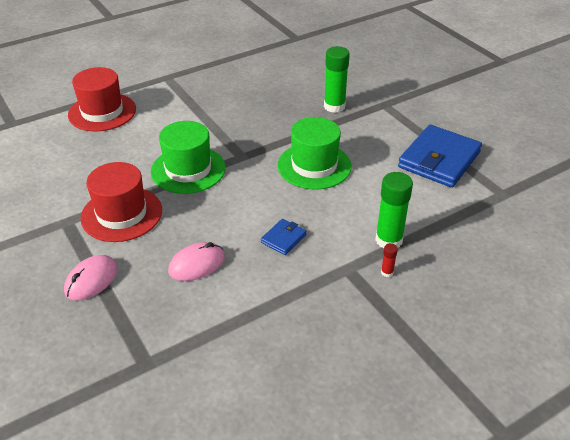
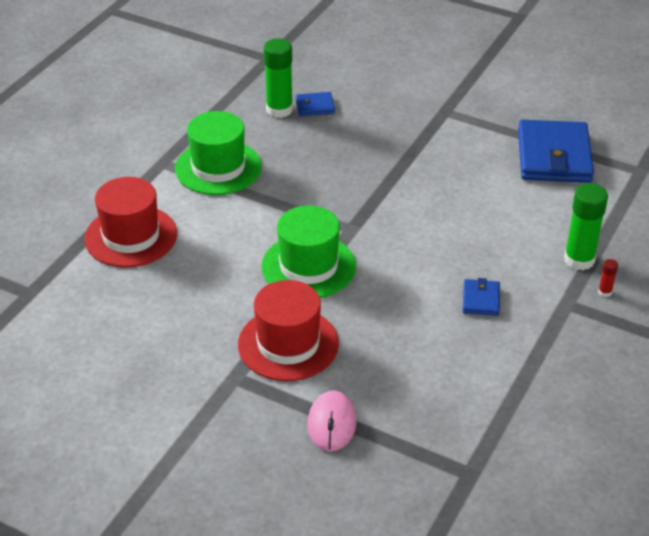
camera: 30 degrees left, 0 degrees up
(197, 264) = (422, 361): pink mouse -> none
(296, 74) = (315, 106): none -> blue wallet
(314, 166) = (438, 210): green hat -> green hat (218, 168)
(334, 106) = (395, 133): green glue stick -> green glue stick (279, 110)

